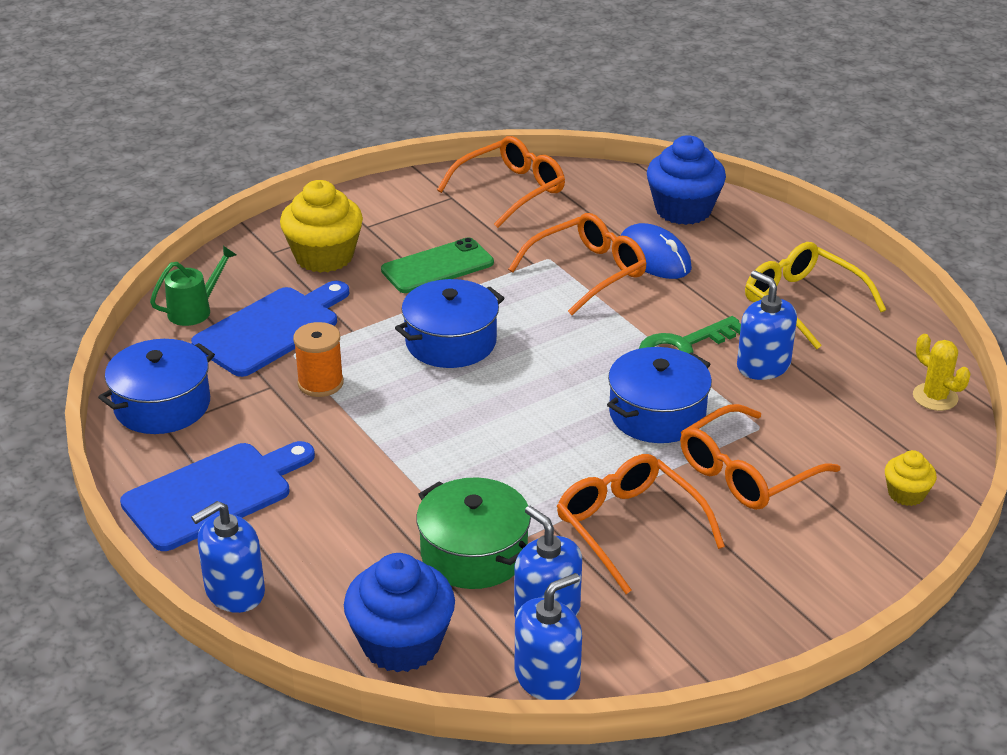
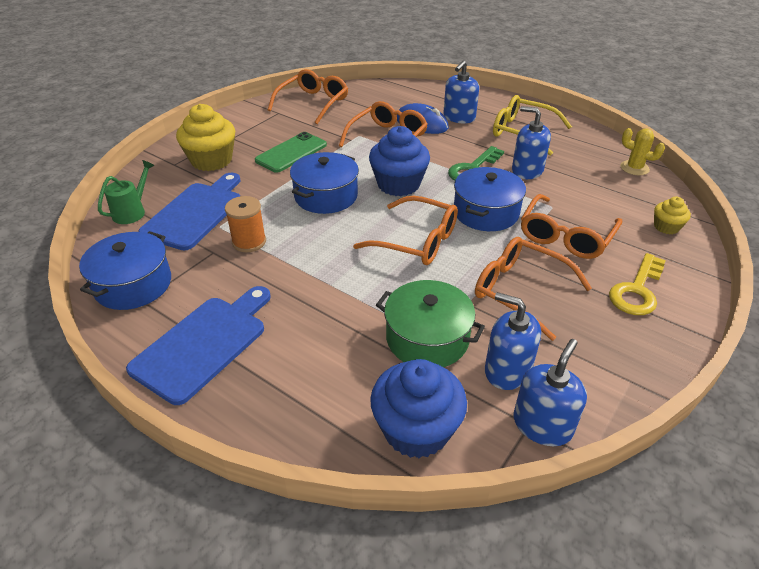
camera: 20 degrees left, 5 degrees up
(234, 591) = (257, 424): blue soap dispenser -> blue soap dispenser (459, 117)
(535, 431) = (416, 241): none -> orange glasses
(683, 210) = (421, 96): blue cupcake -> blue cupcake (398, 184)
(789, 565) = (637, 290): none -> yellow key

